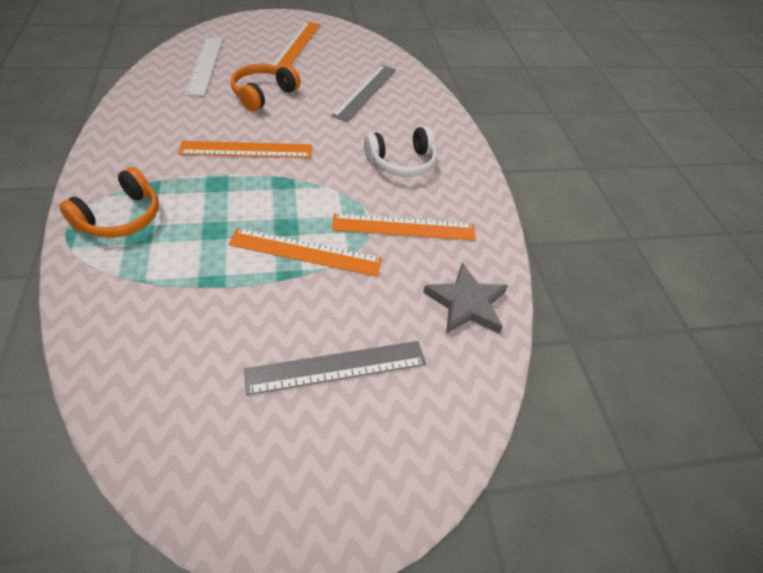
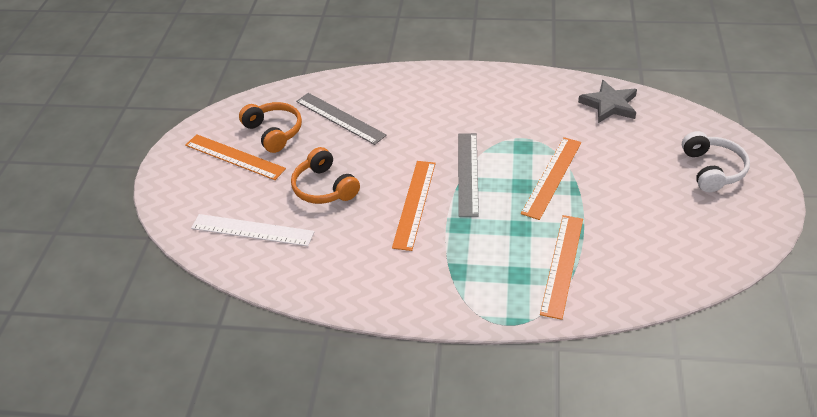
camera: 65 degrees left, 5 degrees down
(120, 217) = (496, 288): orange headphones -> orange headphones (274, 132)
(336, 367) = (659, 172): grey ruler -> grey ruler (467, 173)
(401, 162) = (452, 111): white headphones -> white headphones (712, 170)
(404, 227) = (531, 122): orange ruler -> orange ruler (562, 265)

